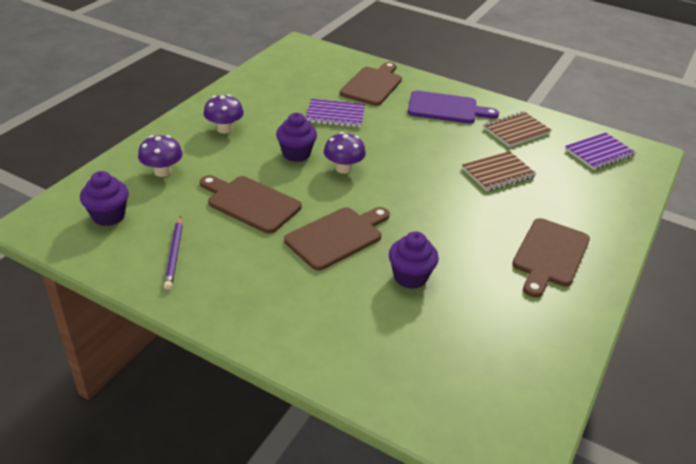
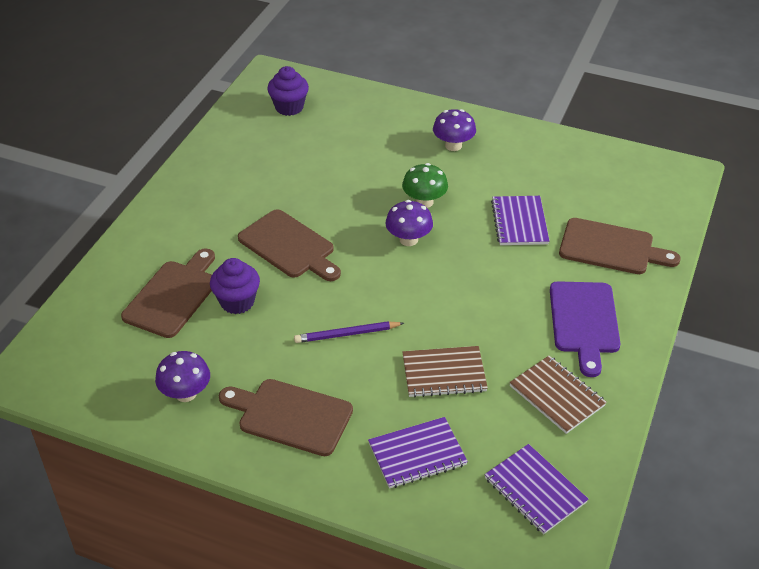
camera: 85 degrees right, 5 degrees up
(162, 171) = (363, 122): purple mushroom -> purple mushroom (186, 393)
(174, 254) = (245, 152): purple pencil -> purple pencil (347, 334)
(251, 203) = (329, 183): brown cutting board -> brown cutting board (173, 296)
(296, 154) = (424, 202): purple cupcake -> green mushroom
(498, 173) = (444, 373): brown notebook -> brown notebook turned 60 degrees counterclockwise
(578, 196) = (417, 454): none -> purple notebook

